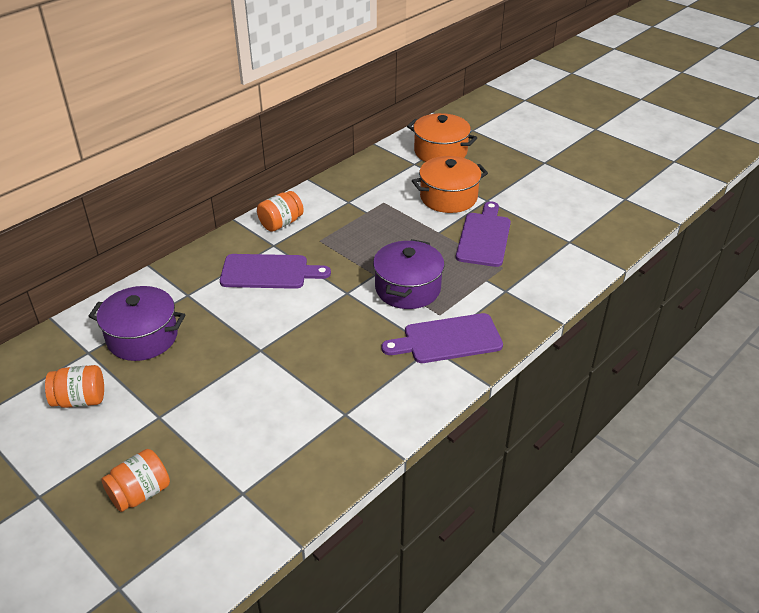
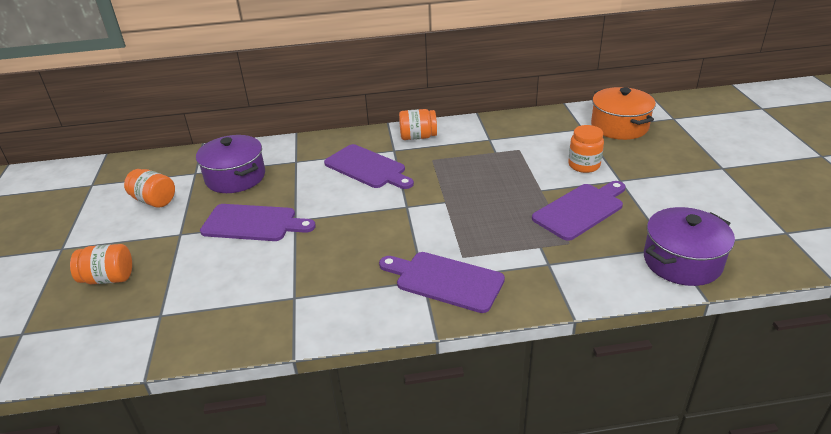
camera: 40 degrees right, 5 degrees down
(223, 372) = (253, 223): none -> purple cutting board
(408, 288) = (460, 224): purple pot -> purple pot (682, 261)
(448, 197) = (584, 165): orange pot -> orange jar

